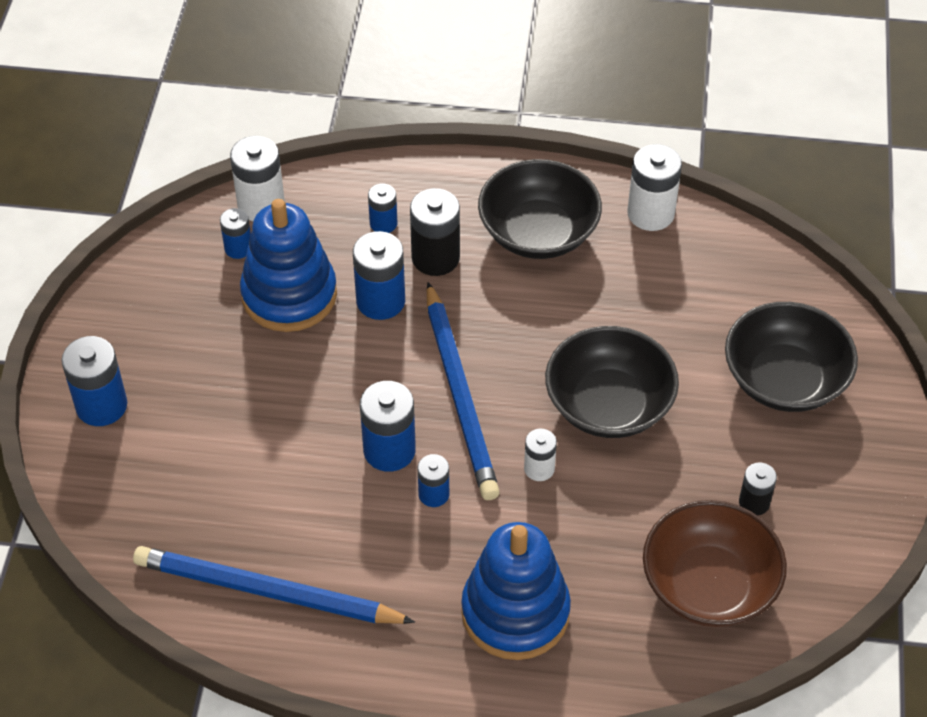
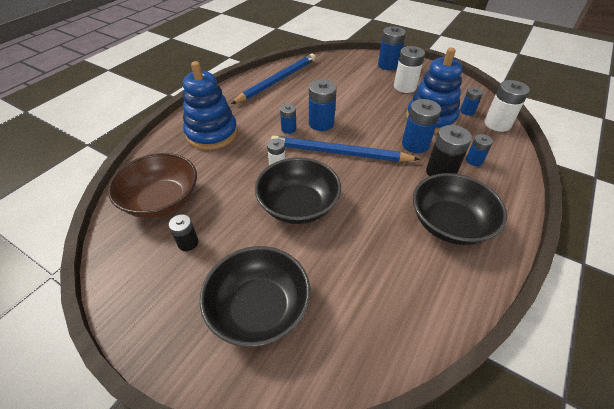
camera: 115 degrees right, 5 degrees down
(650, 213) = (453, 297): white battery -> white battery (404, 87)

